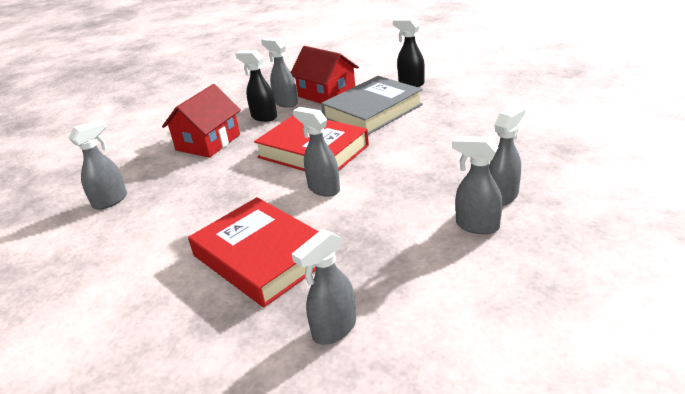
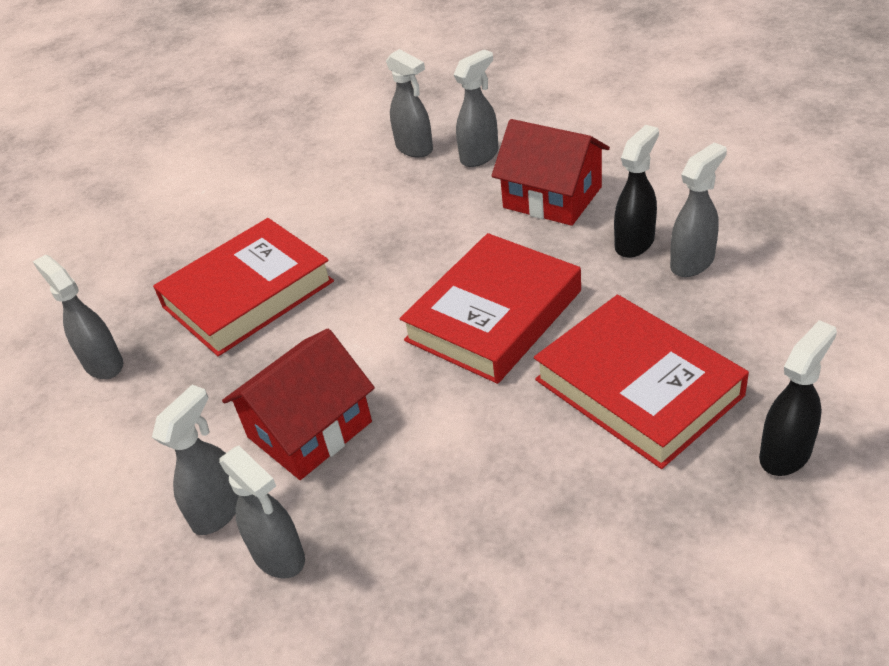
camera: 95 degrees right, 10 degrees up
(323, 189) = (377, 336): grey spray bottle -> grey spray bottle (480, 156)
(326, 94) = (732, 315): red house -> red house (309, 429)
(372, 111) = (638, 387): grey book -> red book

